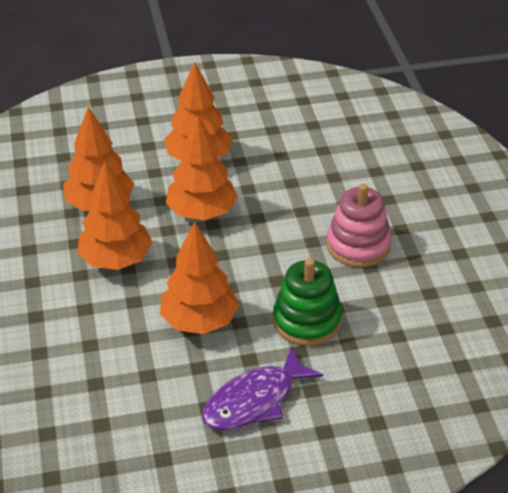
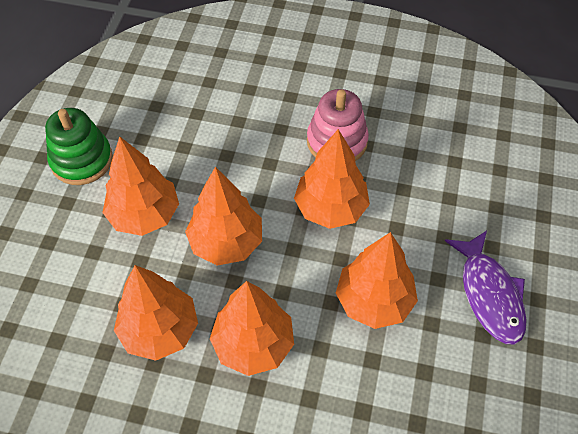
camera: 65 degrees left, 15 degrees up
(279, 264) = (330, 208): none -> orange tree
(307, 321) = (410, 217): green stacking toy -> green stacking toy (82, 160)

